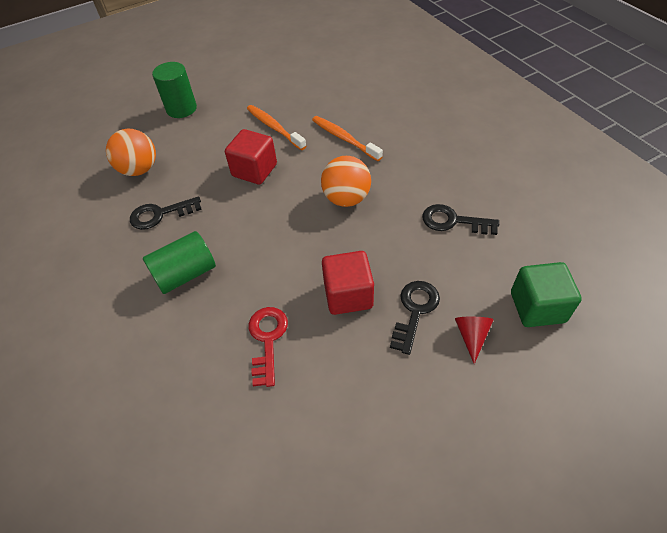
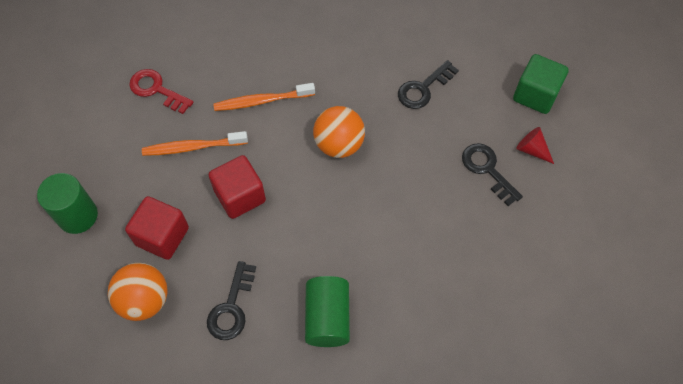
camera: 60 degrees left, 10 degrees up
(267, 339) = (444, 286): red key -> red key (156, 90)
(348, 295) = (441, 205): red cube -> red cube (162, 236)

